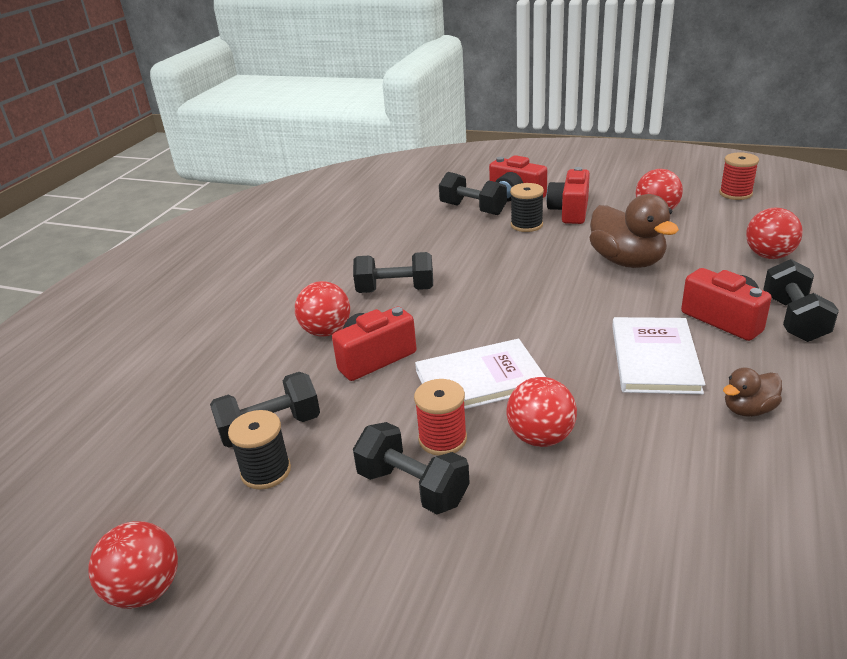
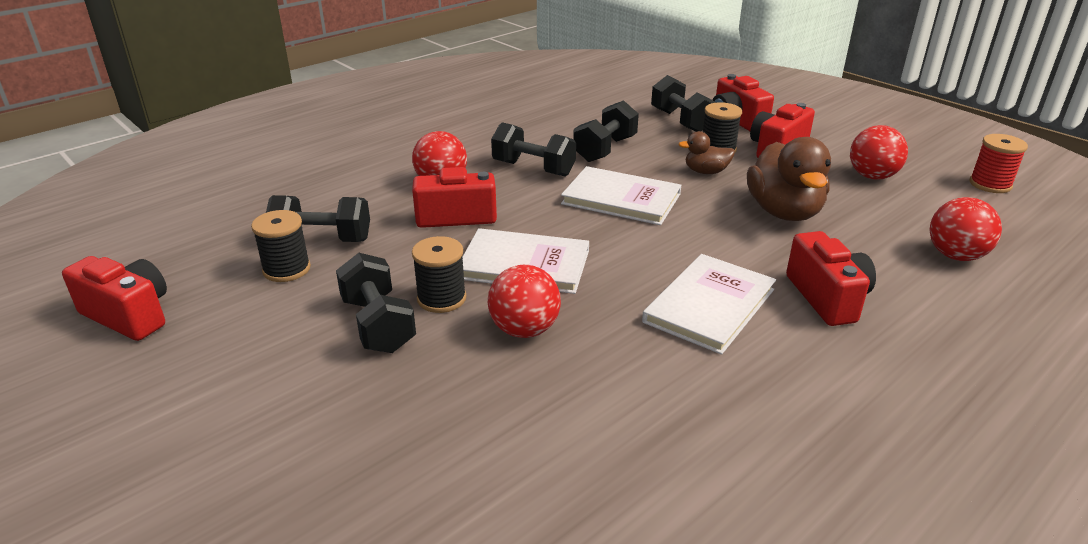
camera: 25 degrees right, 0 degrees up
(145, 590) = (129, 315): red ball -> red camera
(442, 439) = (441, 298): red spool -> black spool
(496, 292) = (621, 199): none -> white book
(748, 409) = (753, 385): brown duck -> brown duck (706, 172)
(794, 319) = (909, 324): black dumbbell -> black dumbbell (605, 149)

